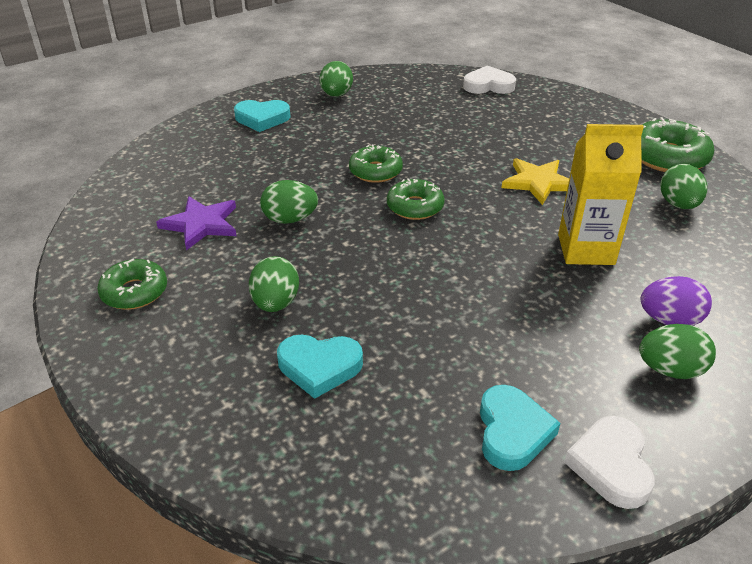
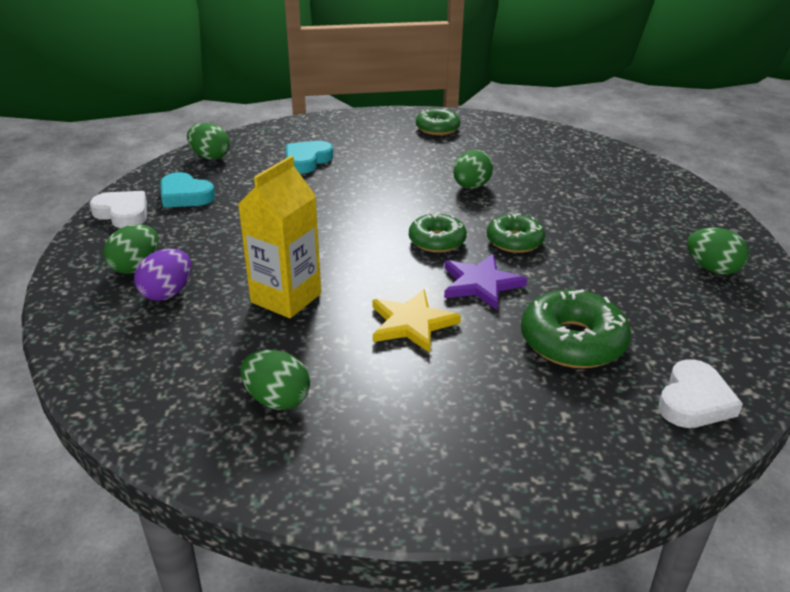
camera: 120 degrees right, 5 degrees down
(201, 224) = (495, 157): purple star -> purple star (480, 284)
(262, 119) = (668, 214): turquoise heart -> none
(275, 303) = (378, 161): green egg -> green egg (210, 157)
(667, 157) = (369, 461): green donut -> green donut (572, 341)

